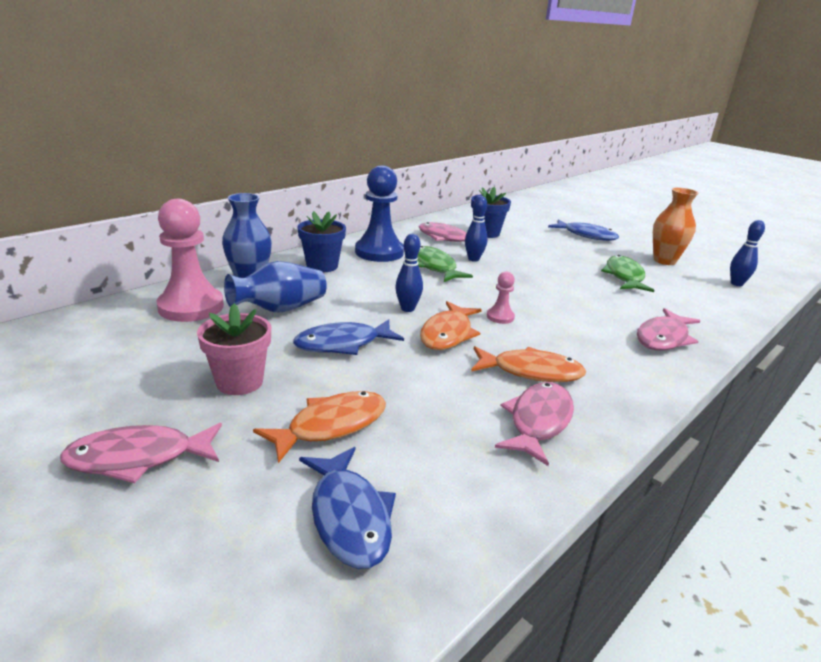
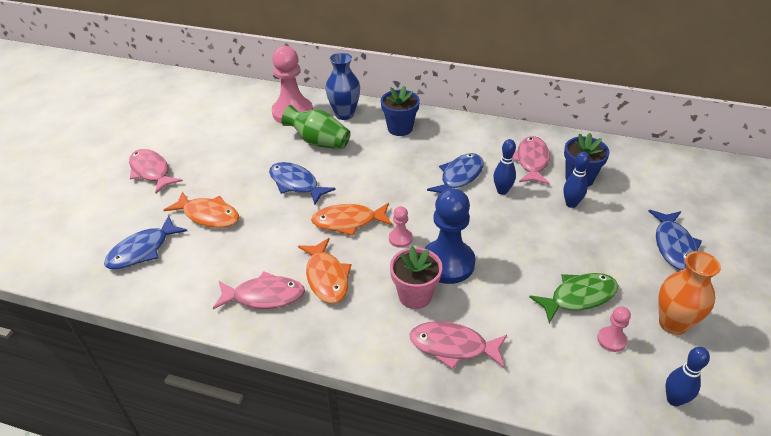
camera: 65 degrees right, 15 degrees up
(239, 382) = (228, 168): pink flower pot -> pink flower pot (415, 296)
(280, 309) = (319, 142): blue vase -> green vase
(379, 252) = (456, 141): blue pawn -> blue pawn (447, 263)
(407, 309) = (370, 190): blue bowling pin -> blue bowling pin (571, 204)
(435, 267) = (459, 177): green fish -> blue fish
(674, 282) = (611, 340): none -> pink pawn

